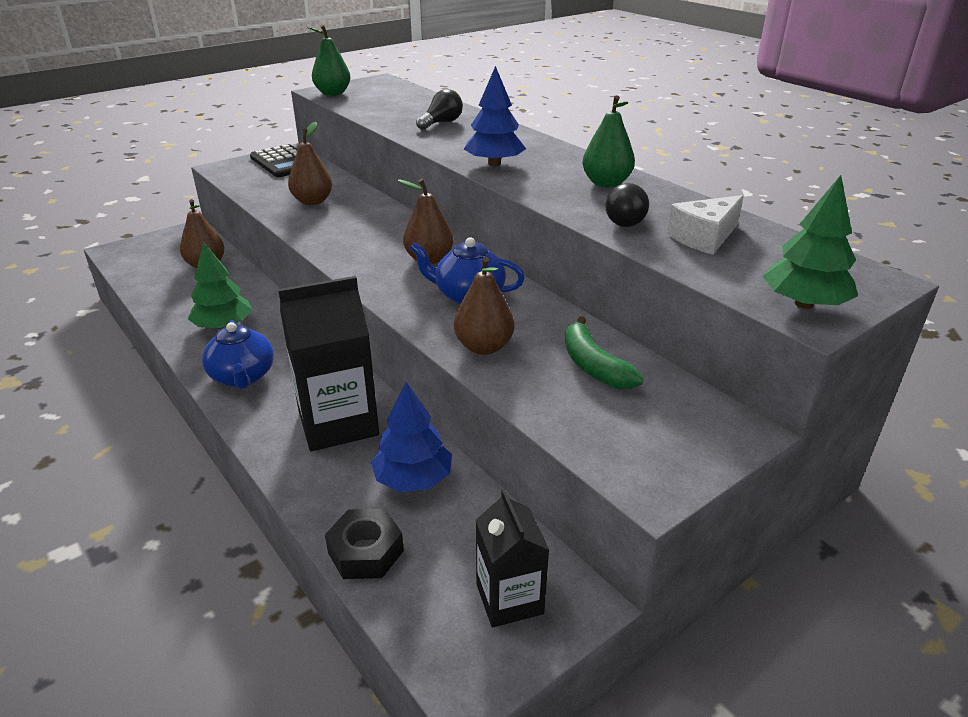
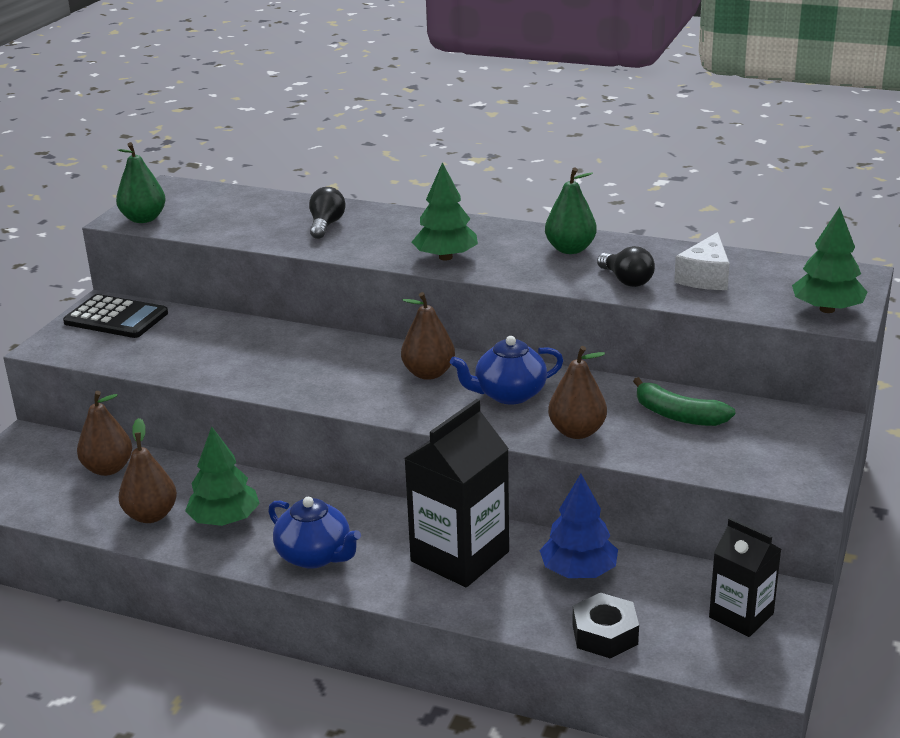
camera: 30 degrees left, 5 degrees down
(312, 201) = (222, 352): brown pear -> brown pear (151, 515)
(494, 164) = (445, 257): blue tree -> green tree

